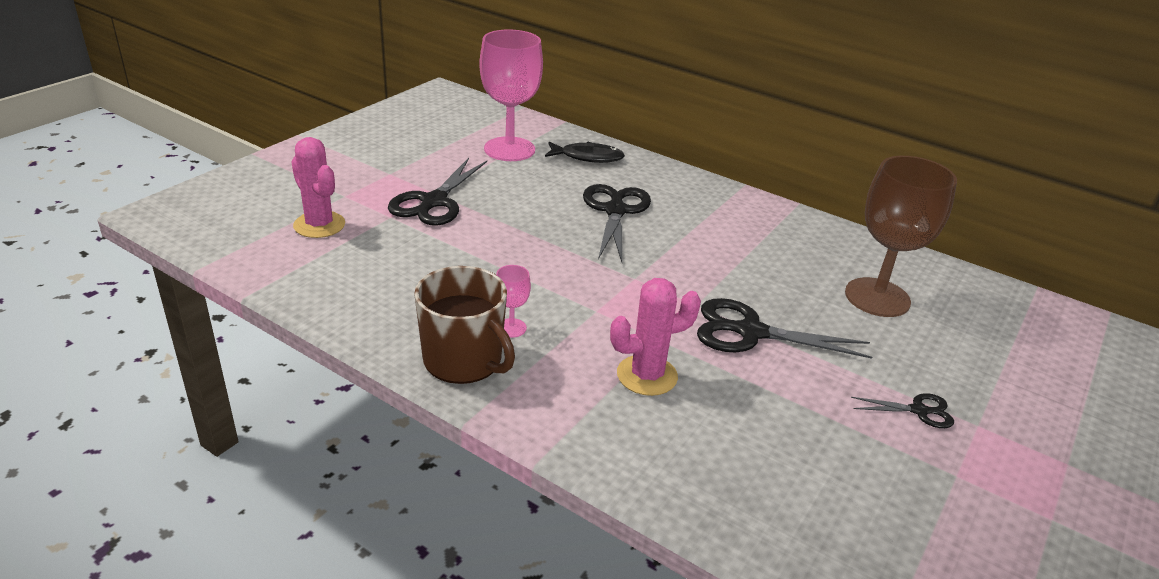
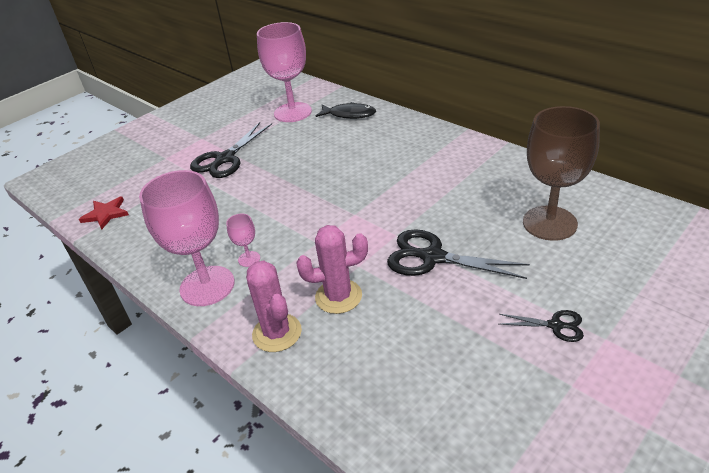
camera: 15 degrees right, 5 degrees up
(280, 264) = (106, 214): none -> red star
(319, 225) = (141, 182): pink cactus -> pink cactus (277, 333)
(464, 360) = (207, 286): brown mug -> pink goblet
(615, 211) = (356, 158): black scissors -> none

